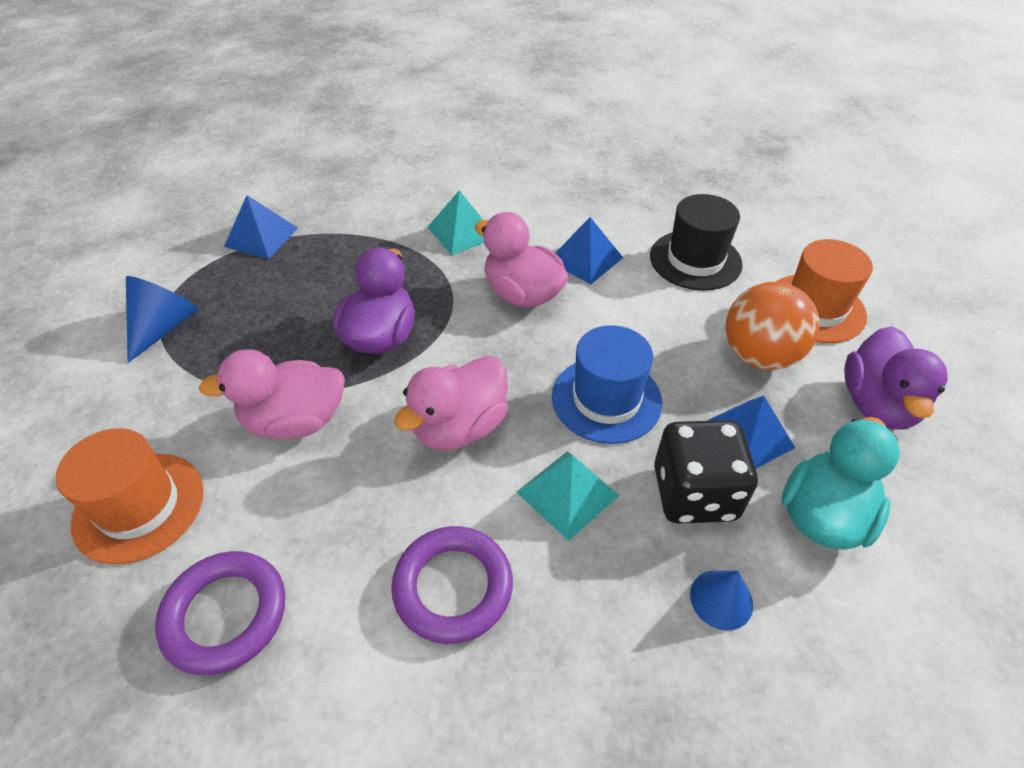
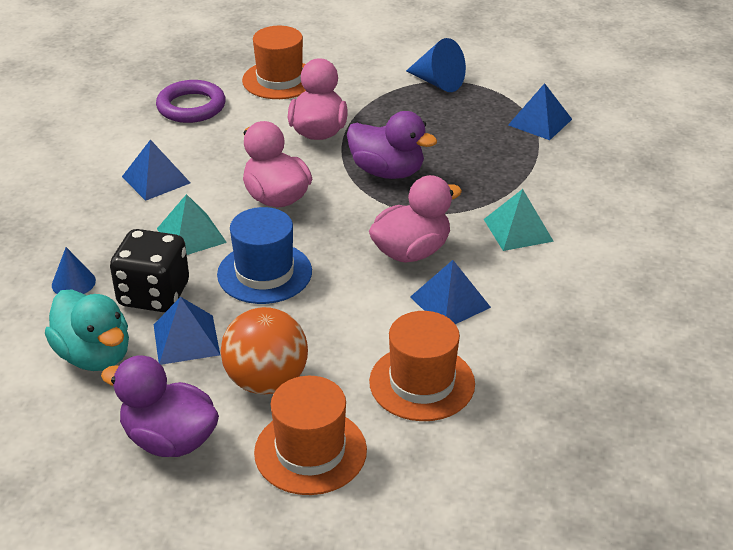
camera: 105 degrees right, 10 degrees down
(453, 587) = (156, 179): purple ring -> blue pyramid
(695, 260) = (422, 382): black hat -> orange hat

